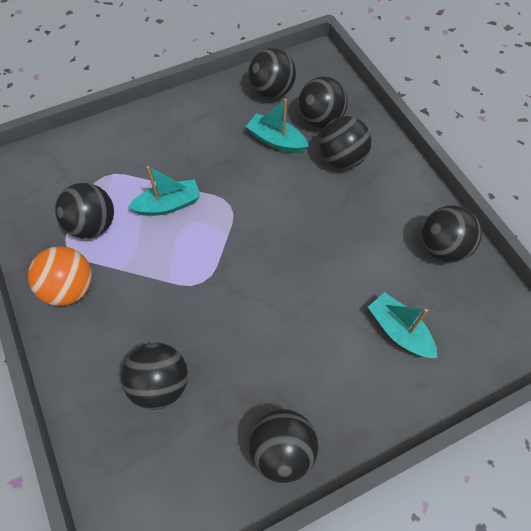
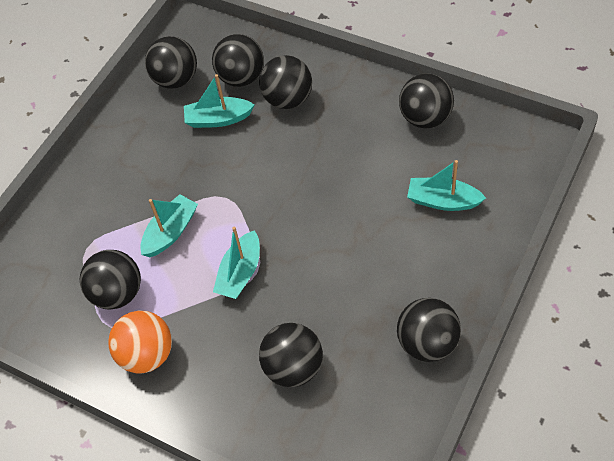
camera: 30 degrees left, 5 degrees down
(189, 274) = (240, 273): none -> turquoise boat

